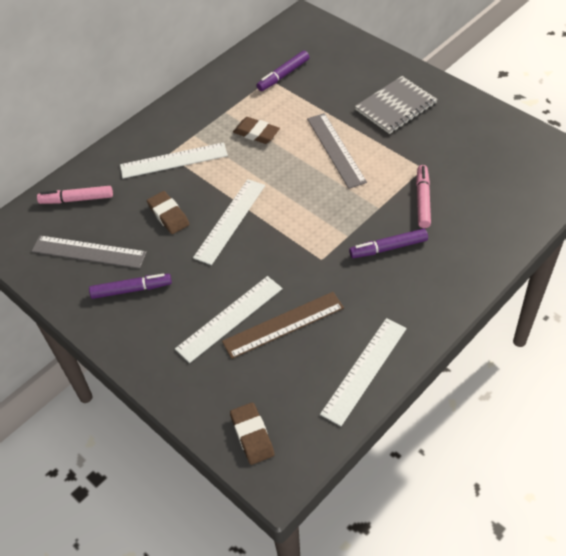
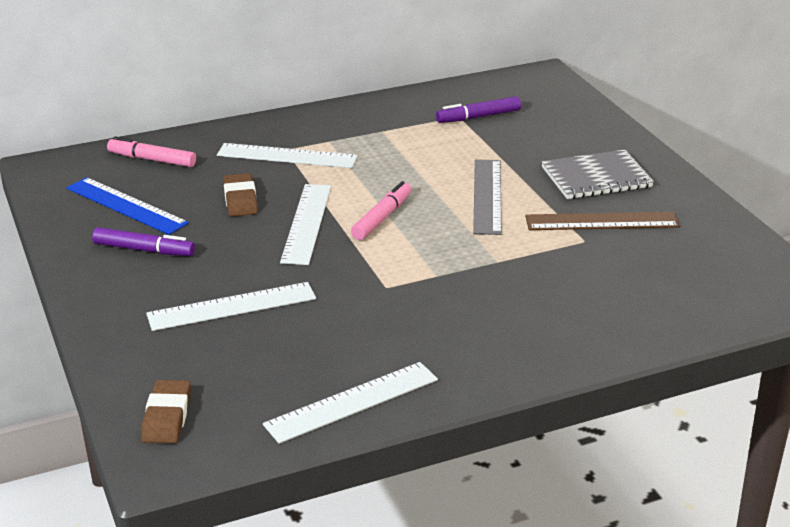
camera: 20 degrees right, 20 degrees down
(89, 252) = (126, 205): grey ruler -> blue ruler
(230, 221) = (306, 223): white ruler -> white ruler turned 45 degrees counterclockwise
(256, 133) = (403, 157): brown eraser -> none
(283, 325) = (289, 331): brown ruler -> brown ruler (602, 222)
(388, 248) = (478, 300): purple marker -> none
(423, 200) = (560, 269): pink marker -> pink marker (382, 218)

